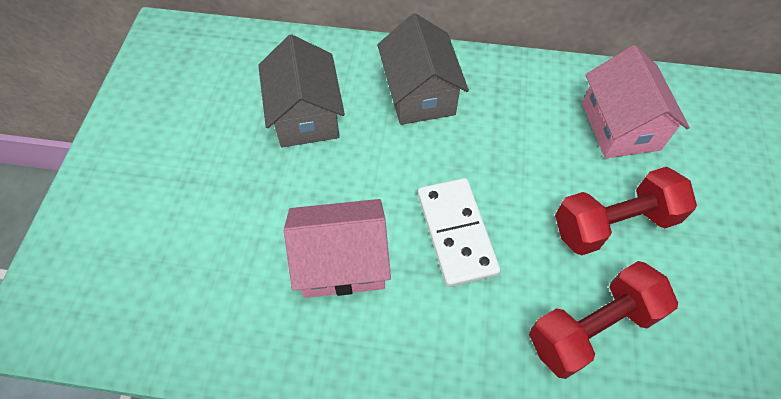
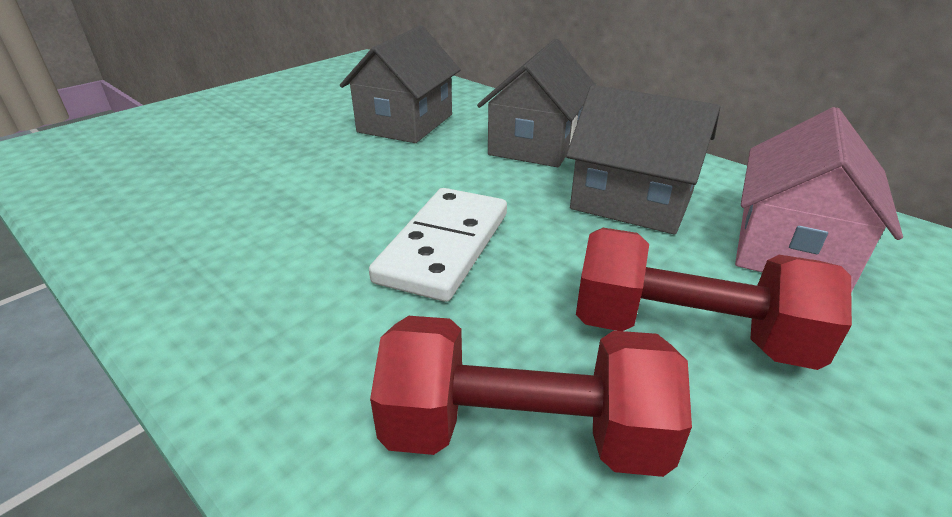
camera: 35 degrees right, 25 degrees down
(342, 262) = (295, 215): pink house -> none
(521, 128) = (632, 201): none -> grey house

